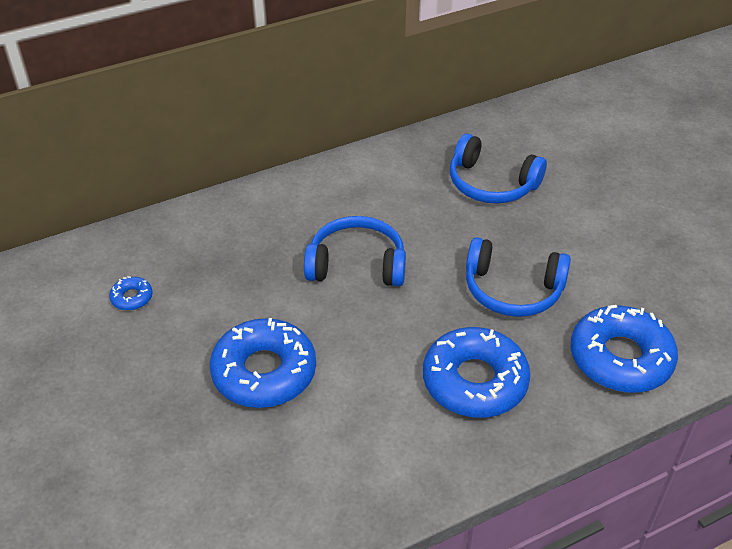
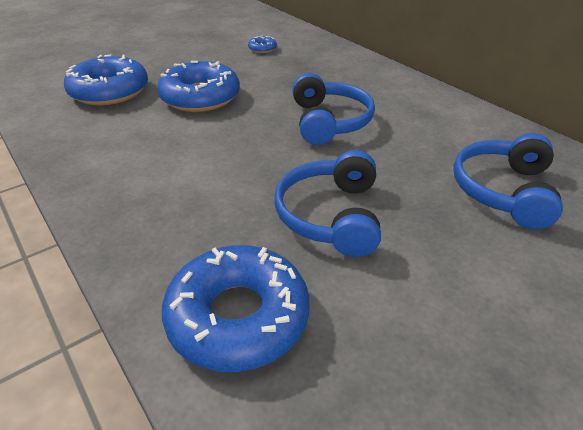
camera: 80 degrees right, 5 degrees down
(474, 381) = (194, 196): blue donut -> blue donut (109, 91)

